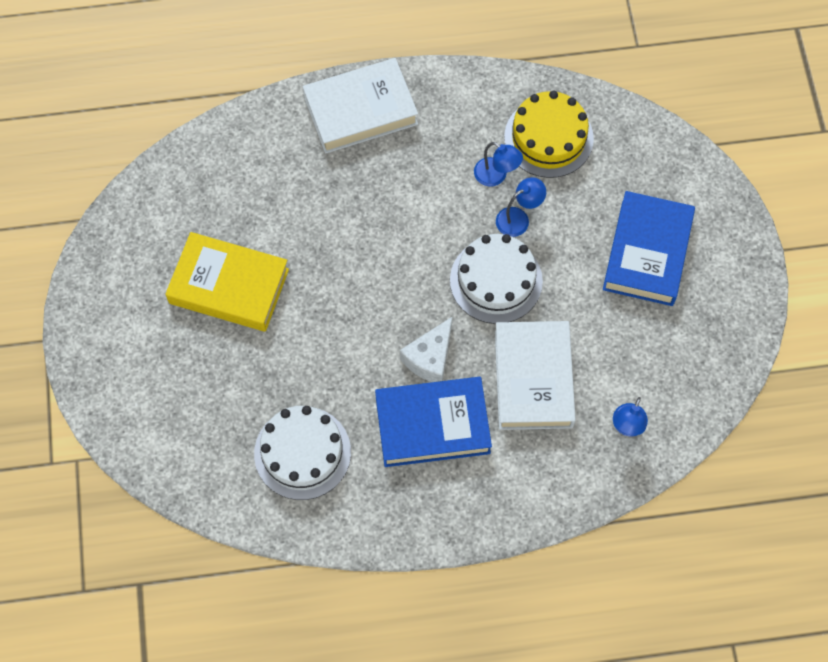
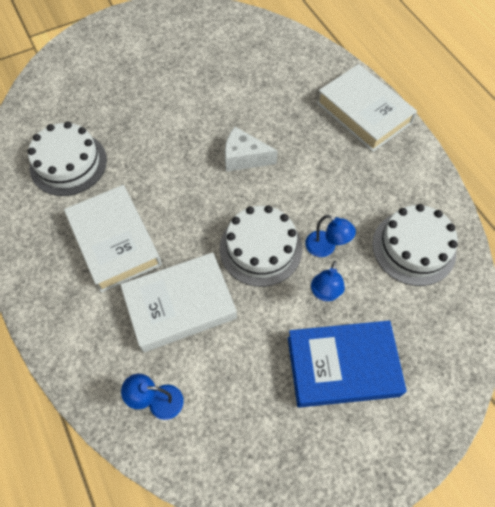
camera: 70 degrees right, 5 degrees down
(229, 286) = (186, 82): yellow book -> none
(430, 358) = (173, 222): white cheese -> white cheese (244, 158)
(432, 425) = (114, 242): blue book -> white book
(496, 176) = (356, 219): blue lamp -> blue lamp (324, 293)
(548, 138) = (413, 247): yellow cake -> white cake

